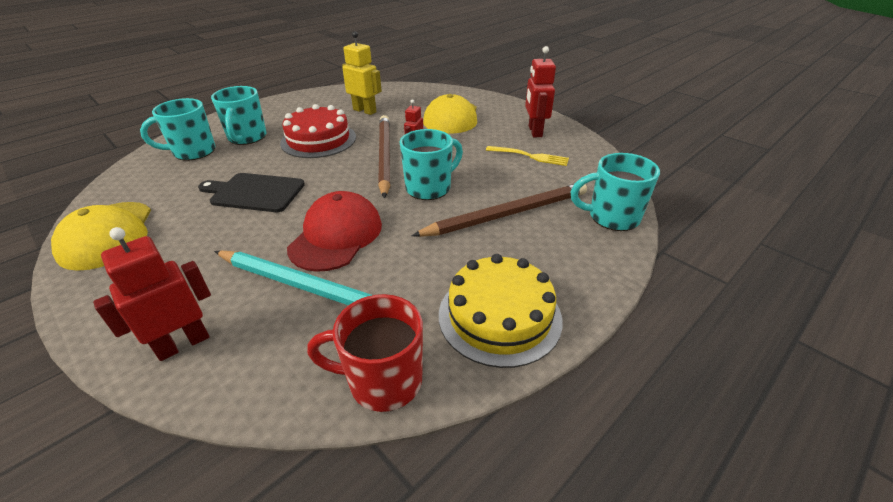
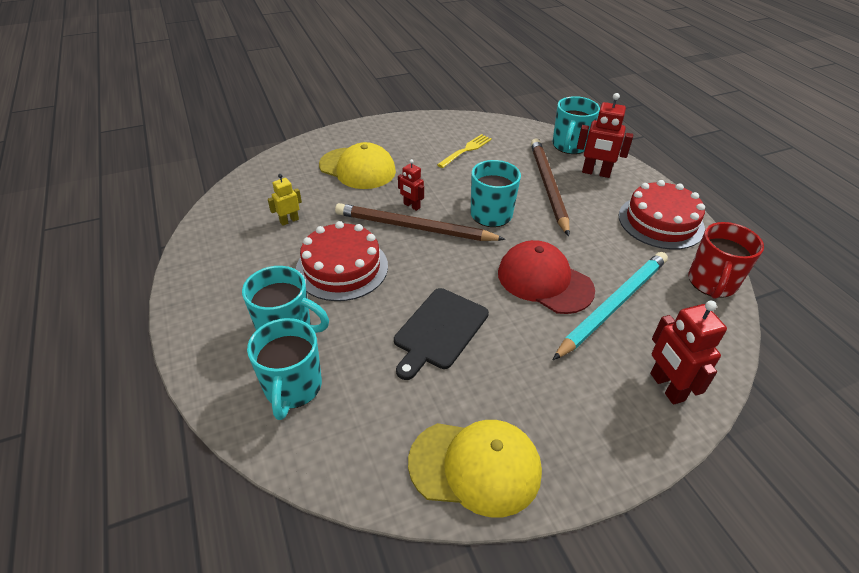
camera: 70 degrees left, 5 degrees up
(365, 111) = (289, 221): yellow robot -> yellow robot, size x0.59
(499, 316) = (660, 222): yellow cake -> red cake
(534, 131) = (423, 134): red robot -> red robot (596, 173)

